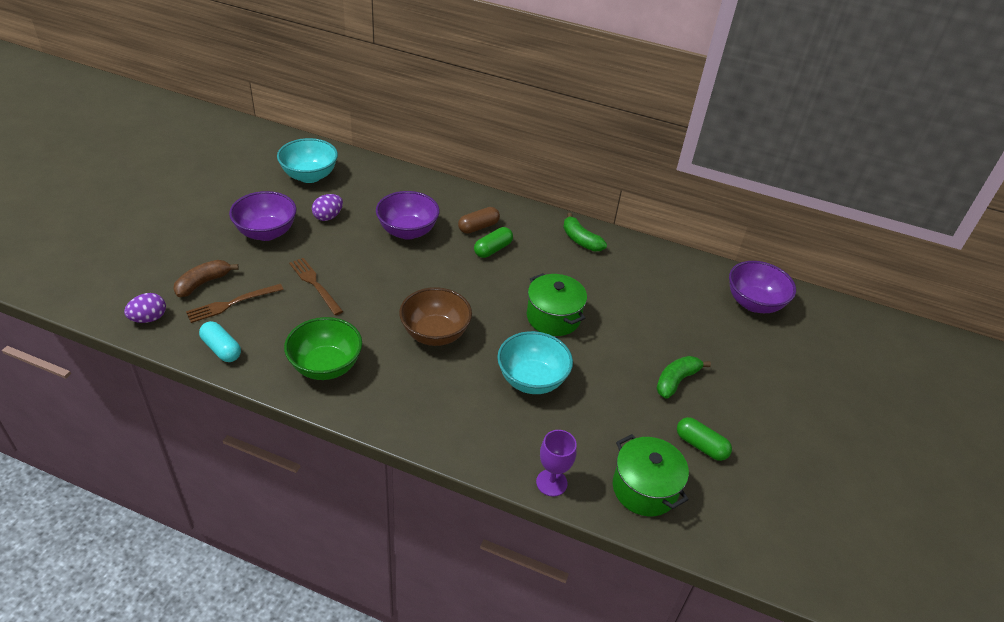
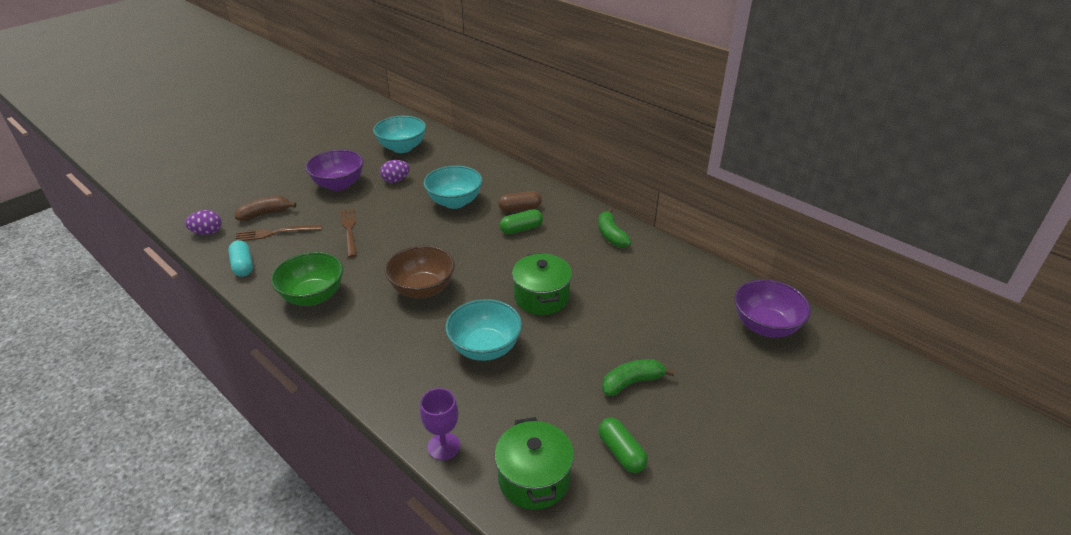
camera: 25 degrees right, 5 degrees down
(407, 231) = (455, 202): purple bowl -> turquoise bowl

